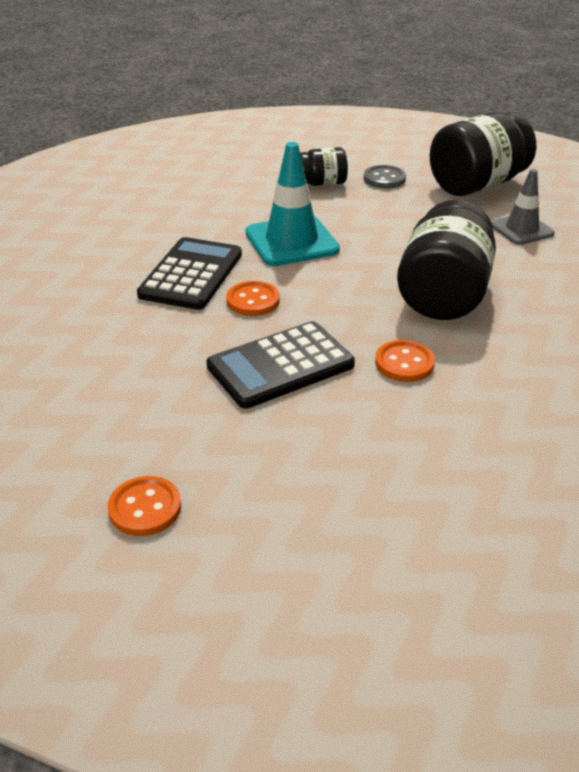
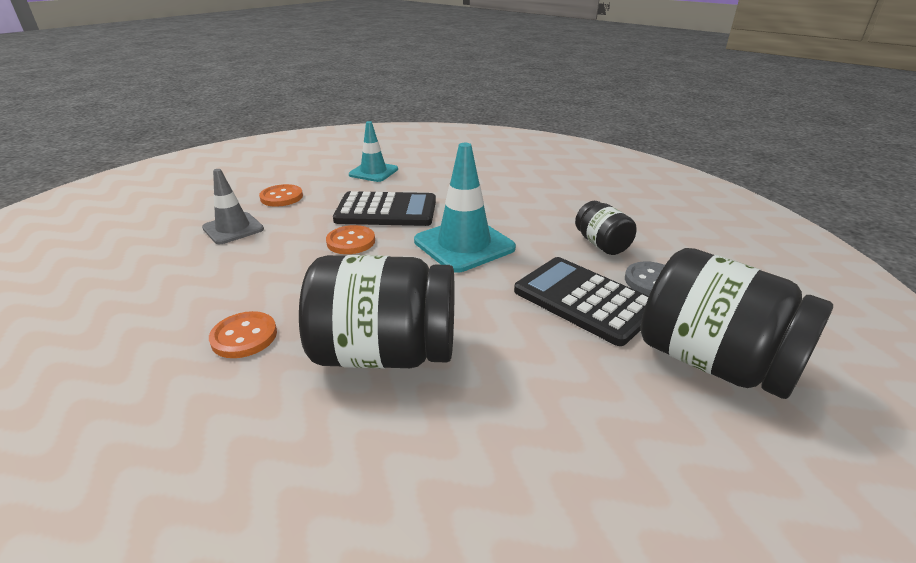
camera: 75 degrees right, 5 degrees down
(69, 274) = (373, 172): none -> turquoise traffic cone
(145, 508) = (90, 243): orange button -> orange button (281, 197)
(280, 366) = (248, 268): black calculator -> black calculator (584, 300)
(521, 229) = (601, 420): grey traffic cone -> grey traffic cone (233, 228)

